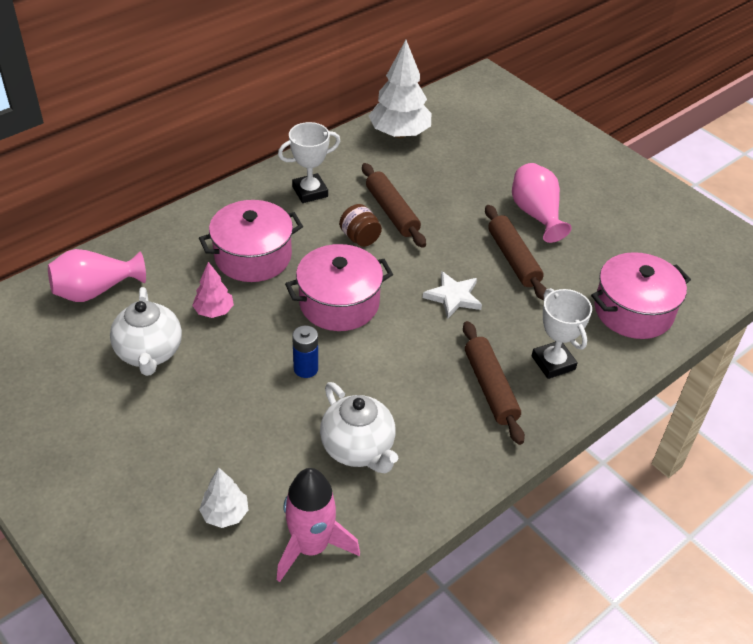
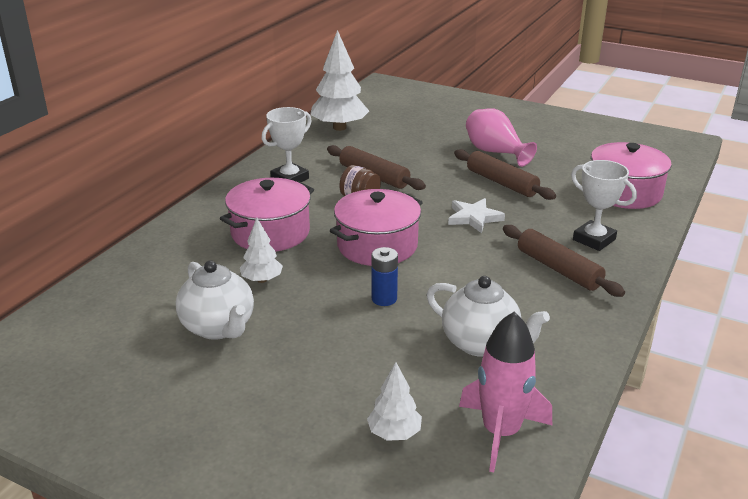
camera: 20 degrees left, 15 degrees down
(95, 290) = (126, 294): pink vase -> none
(214, 311) = (262, 280): pink tree -> white tree

